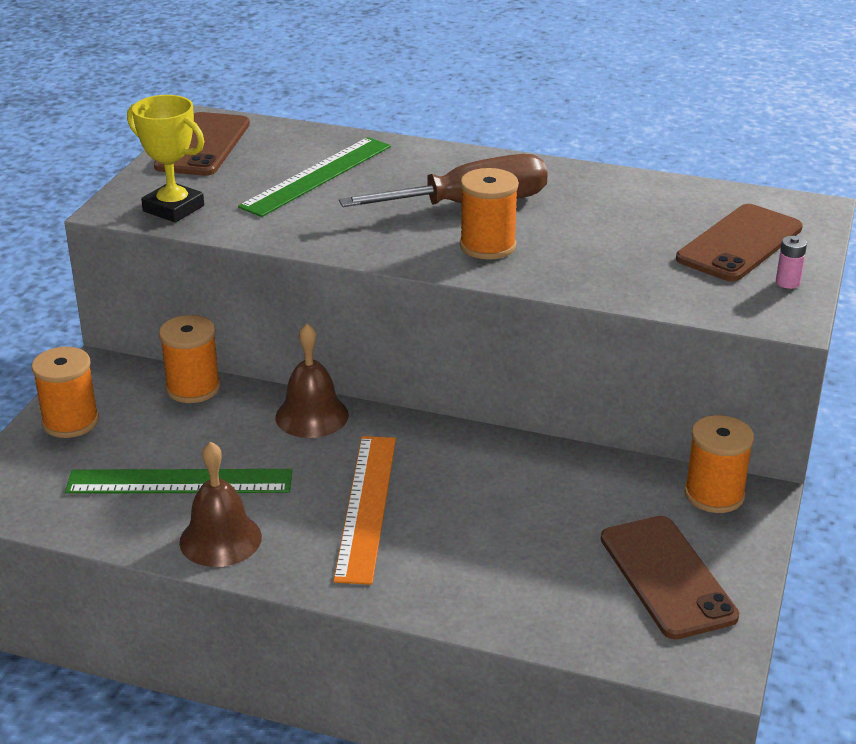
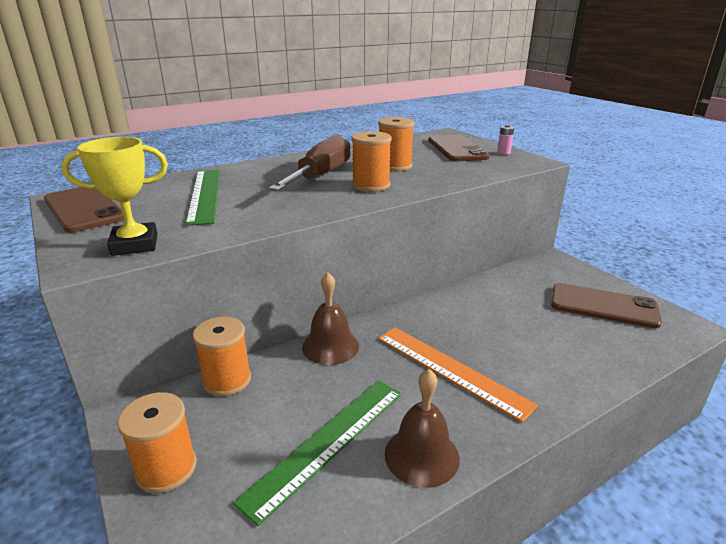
camera: 50 degrees left, 5 degrees down
(714, 494) = (544, 267): orange spool -> orange spool (394, 166)

